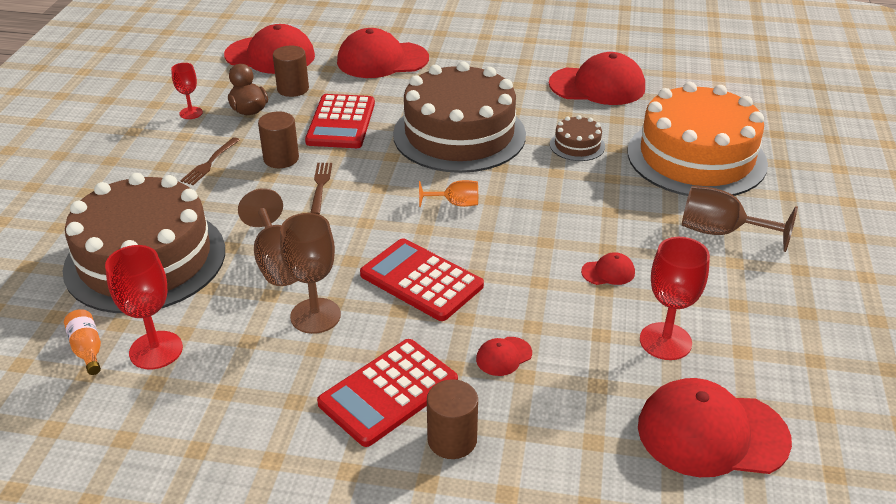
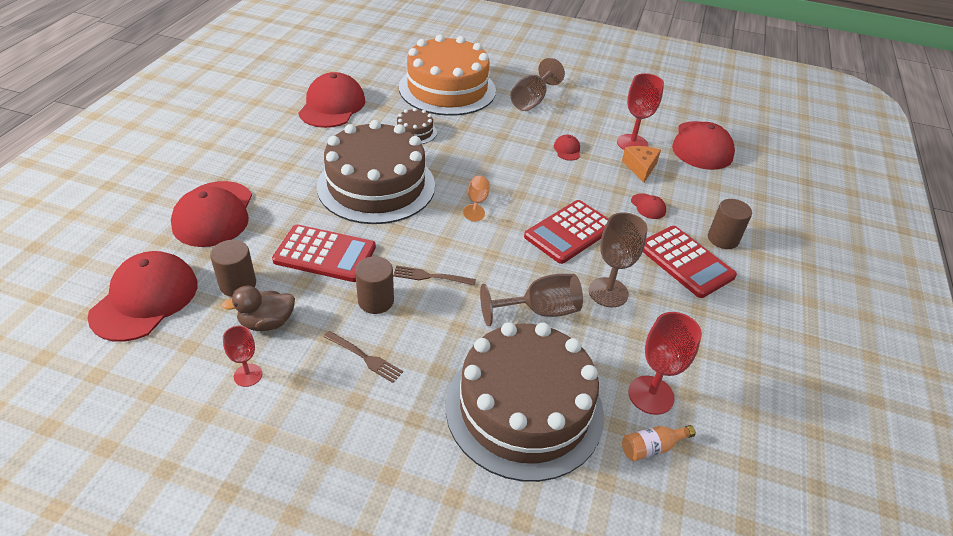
camera: 85 degrees left, 5 degrees up
(601, 350) = (640, 167): none -> orange cheese

